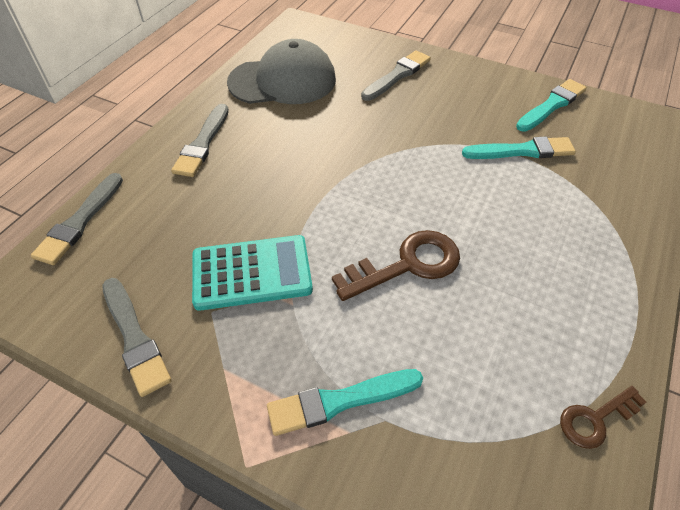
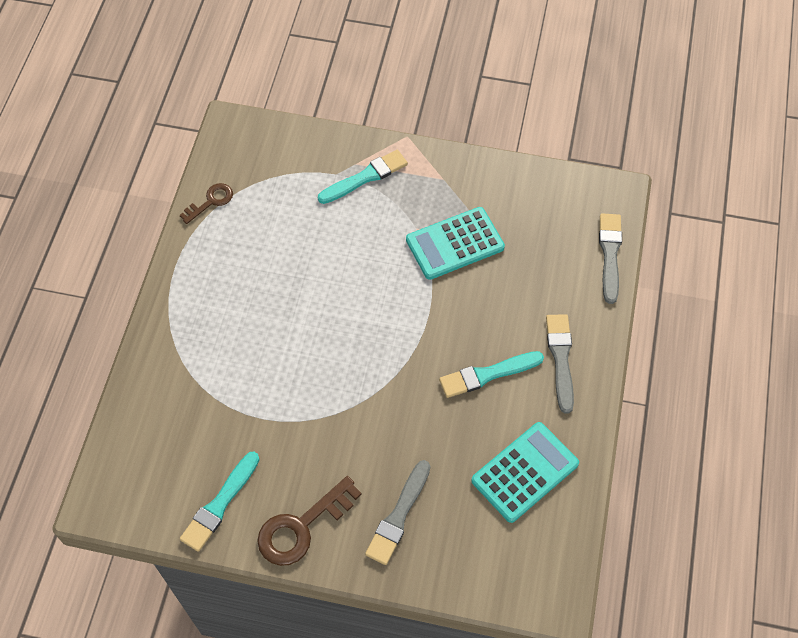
camera: 165 degrees right, 10 degrees up
(134, 338) = (510, 183): grey brush -> none
(283, 81) = (525, 472): grey cap -> turquoise calculator
(407, 265) = (342, 276): brown key -> brown key (302, 527)
(522, 151) = (253, 423): turquoise brush -> turquoise brush (488, 374)

